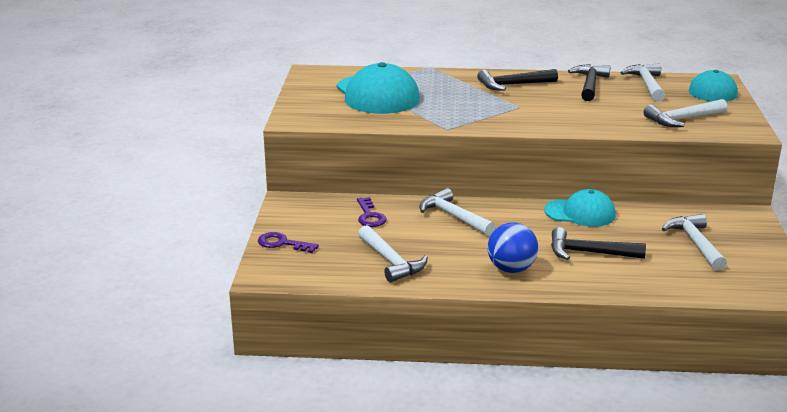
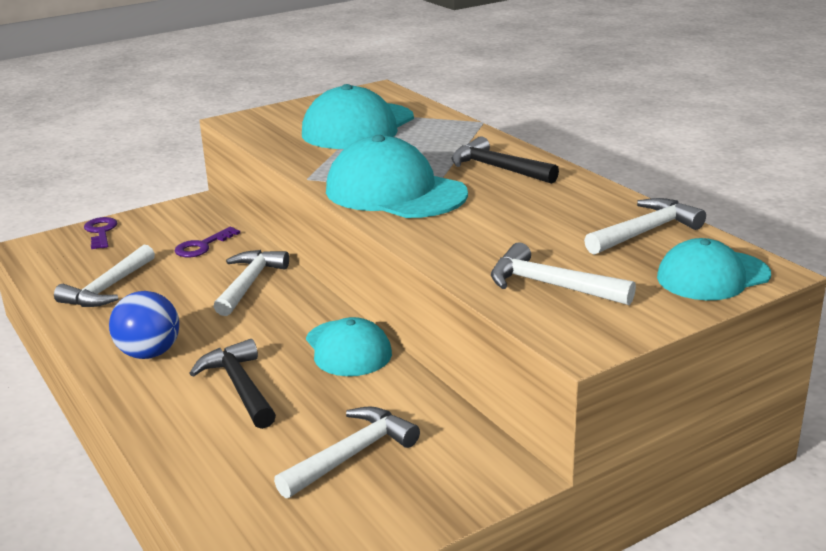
camera: 55 degrees right, 0 degrees up
(509, 115) = (395, 192): none -> turquoise cap
(590, 84) = (578, 202): black hammer -> none

